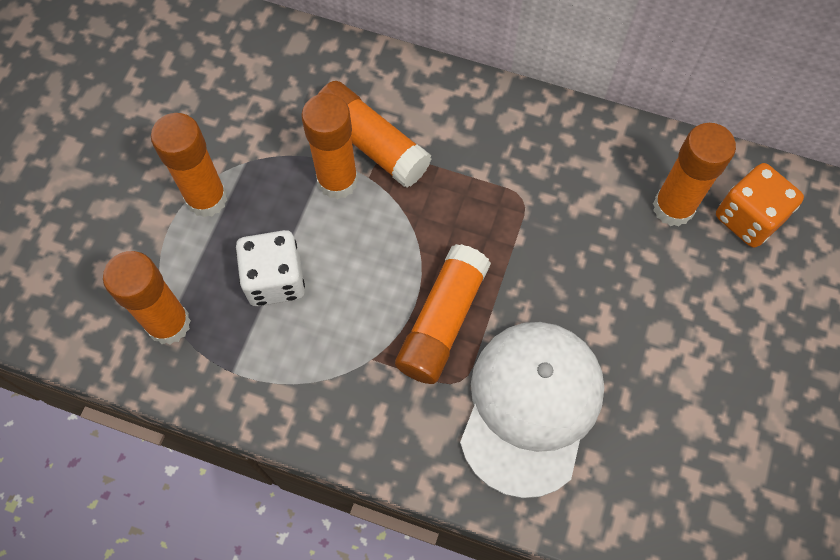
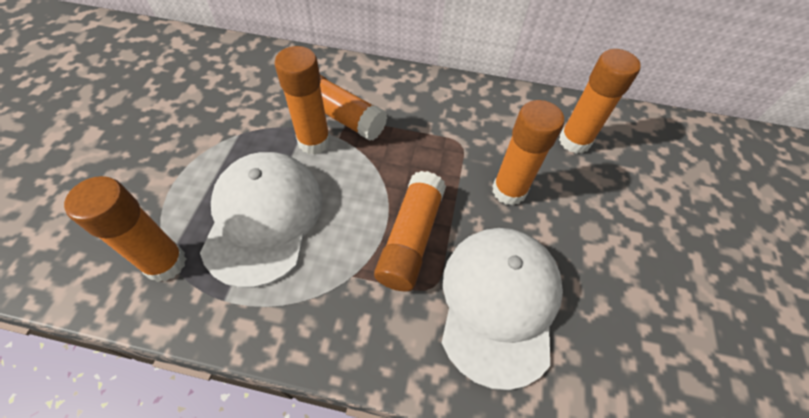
camera: 10 degrees left, 10 degrees down
(207, 199) = (205, 162): orange glue stick -> orange glue stick (509, 191)
(275, 280) = (264, 218): white dice -> white cap
(748, 218) = (631, 144): orange dice -> none

